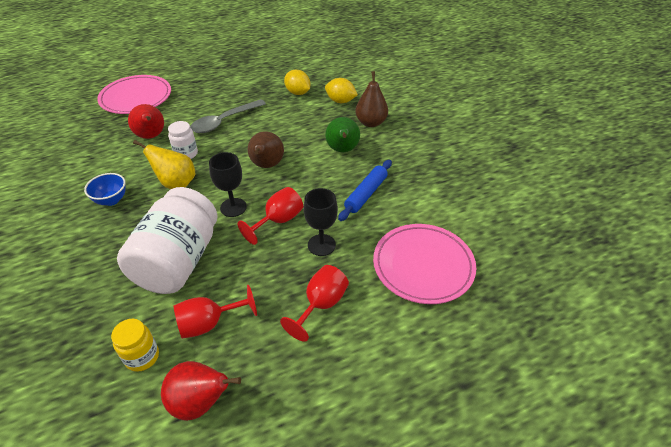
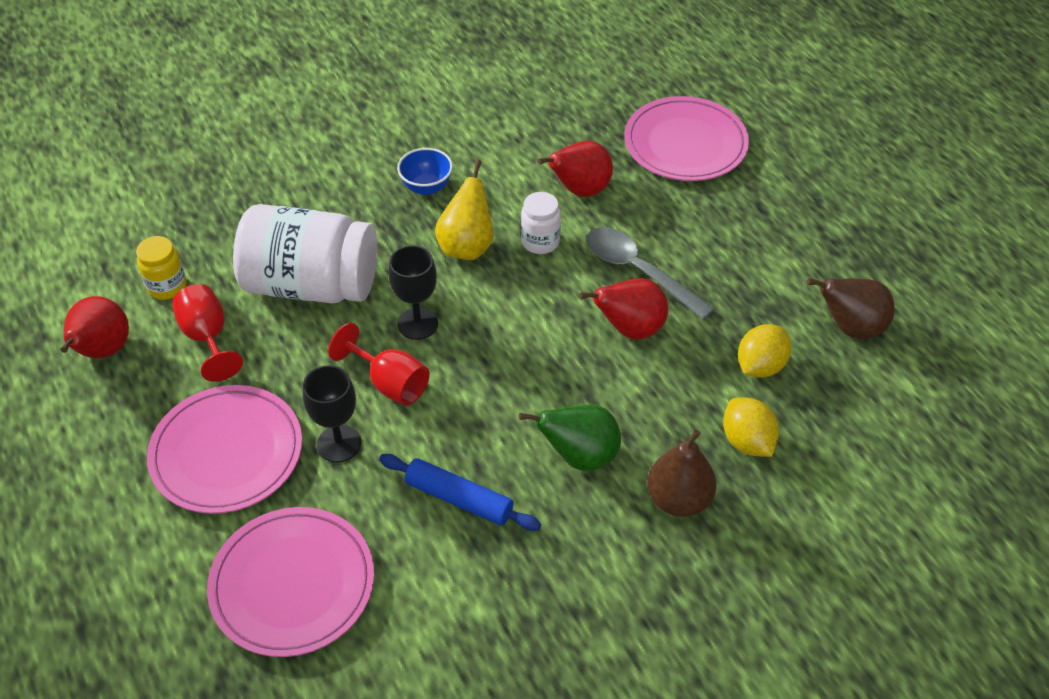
camera: 85 degrees right, 5 degrees up
(263, 128) = (629, 329): none -> red pear
(266, 165) = (522, 349): brown pear -> brown pear (850, 327)
(321, 305) = (227, 453): red goblet -> pink plate
(340, 101) = (747, 441): yellow lemon -> yellow lemon turned 45 degrees counterclockwise

